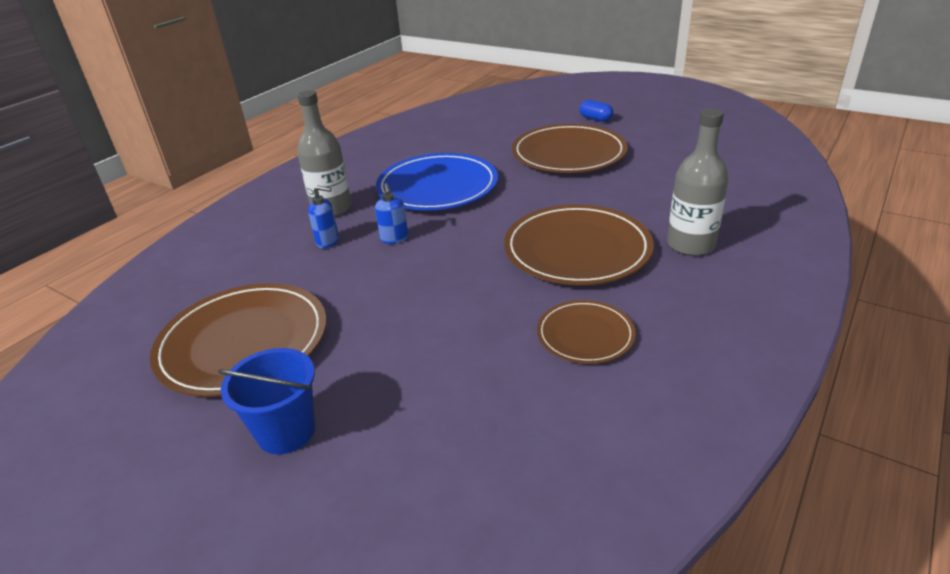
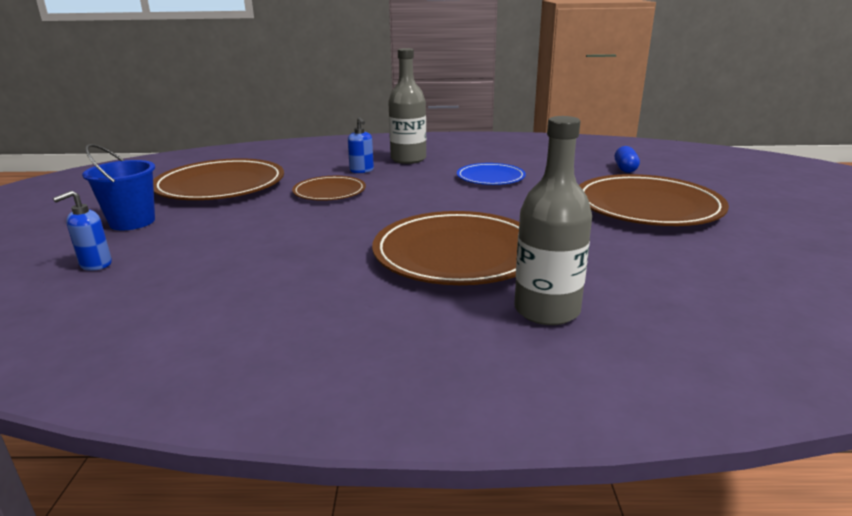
camera: 55 degrees right, 10 degrees down
(394, 239) = (389, 186): blue soap dispenser -> blue soap dispenser (95, 264)
(437, 187) = (490, 177): blue plate -> blue plate, size x0.55
(585, 335) = (311, 290): brown plate -> brown plate (329, 192)
(595, 119) = (757, 199): blue capsule -> blue capsule (625, 169)

